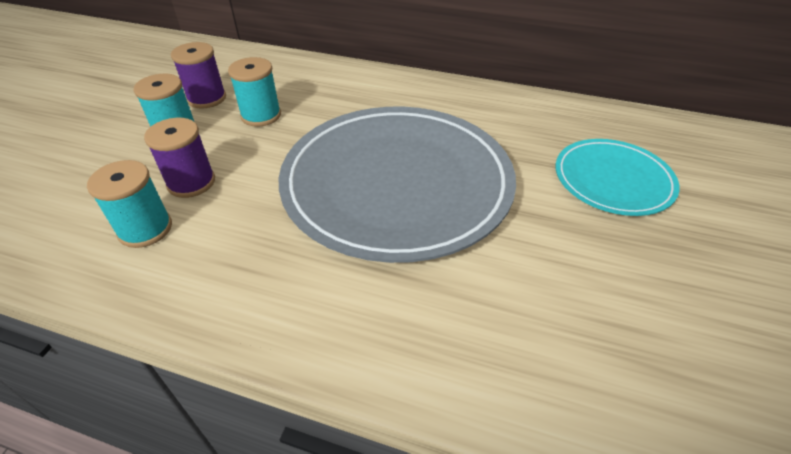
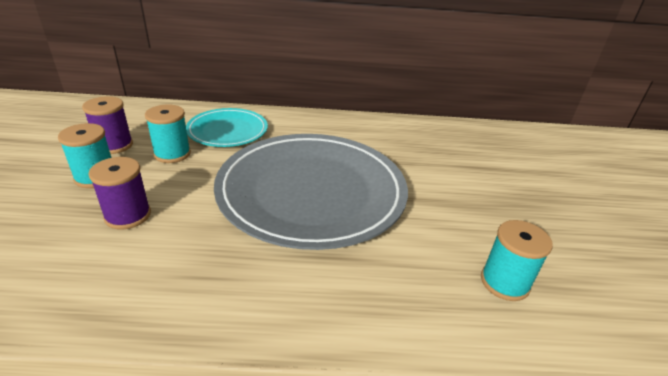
camera: 20 degrees left, 10 degrees down
(145, 229) = (97, 261): turquoise spool -> turquoise spool (504, 282)
(613, 180) = (464, 168): turquoise plate -> turquoise plate (227, 131)

